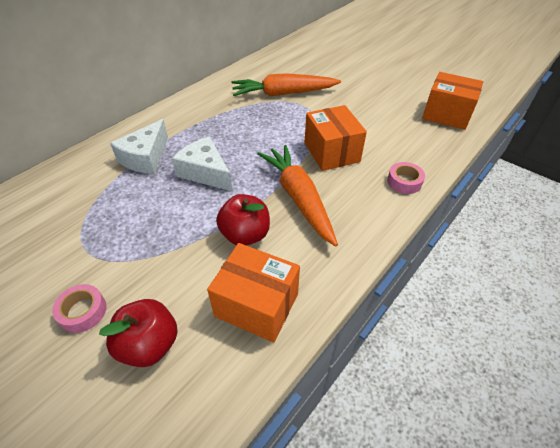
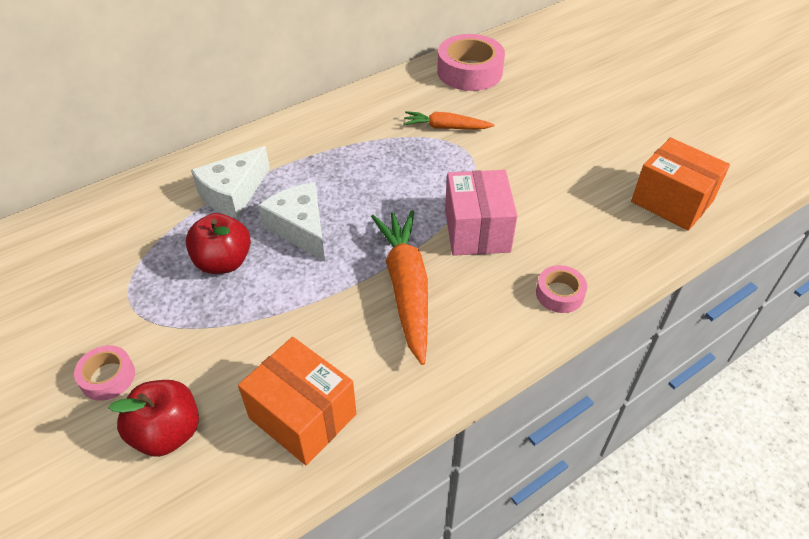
camera: 15 degrees right, 0 degrees up
(245, 235) = (320, 324): red apple -> red apple (223, 262)
(283, 93) = (445, 127): orange carrot -> orange carrot, size x0.58
(285, 59) = (469, 72): none -> pink tape
(331, 152) = (477, 230): orange box -> pink box

